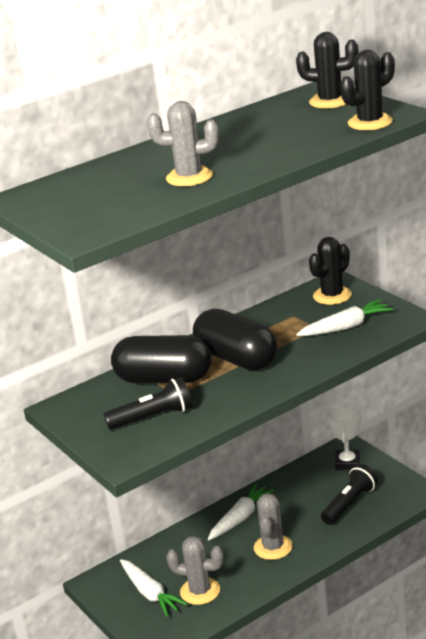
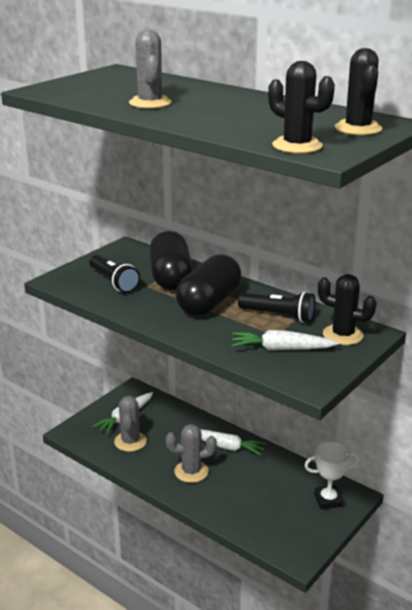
camera: 70 degrees right, 0 degrees up
(345, 327) = (281, 349): white carrot -> white carrot turned 135 degrees clockwise
(350, 504) = (264, 510): black flashlight -> black flashlight (279, 316)

